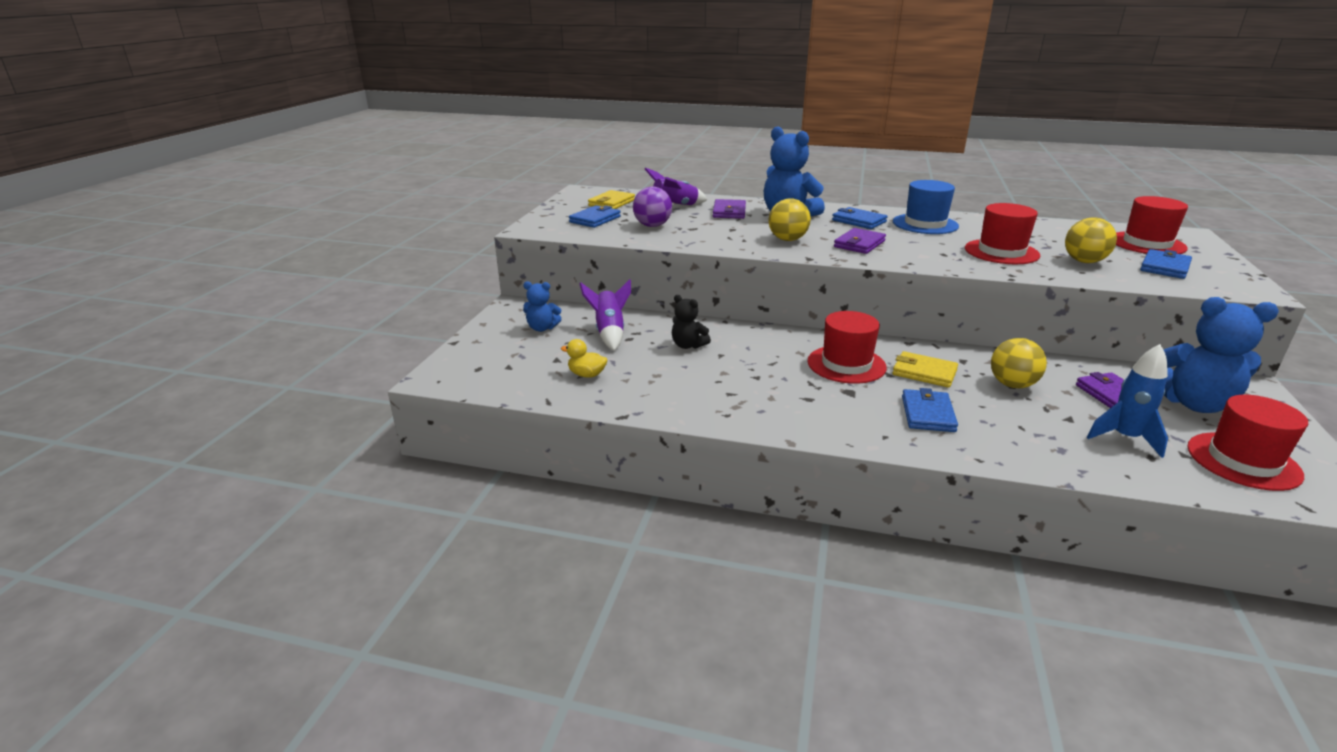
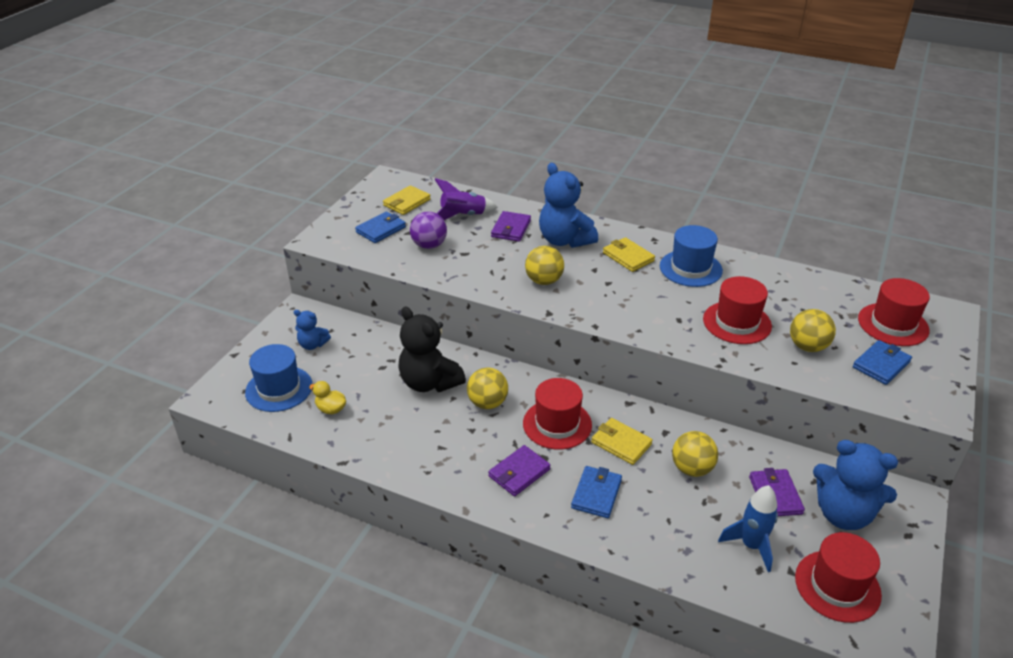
camera: 10 degrees right, 10 degrees up
(518, 364) = (279, 389): none -> blue hat
(609, 333) = (368, 357): purple rocket -> none
(688, 345) = (429, 382): black teddy bear -> black teddy bear, size x1.87
(761, 355) = (487, 403): none -> yellow ball
(858, 221) = (628, 257): blue wallet -> yellow wallet
(859, 244) = (607, 295): purple wallet -> purple wallet (519, 473)

